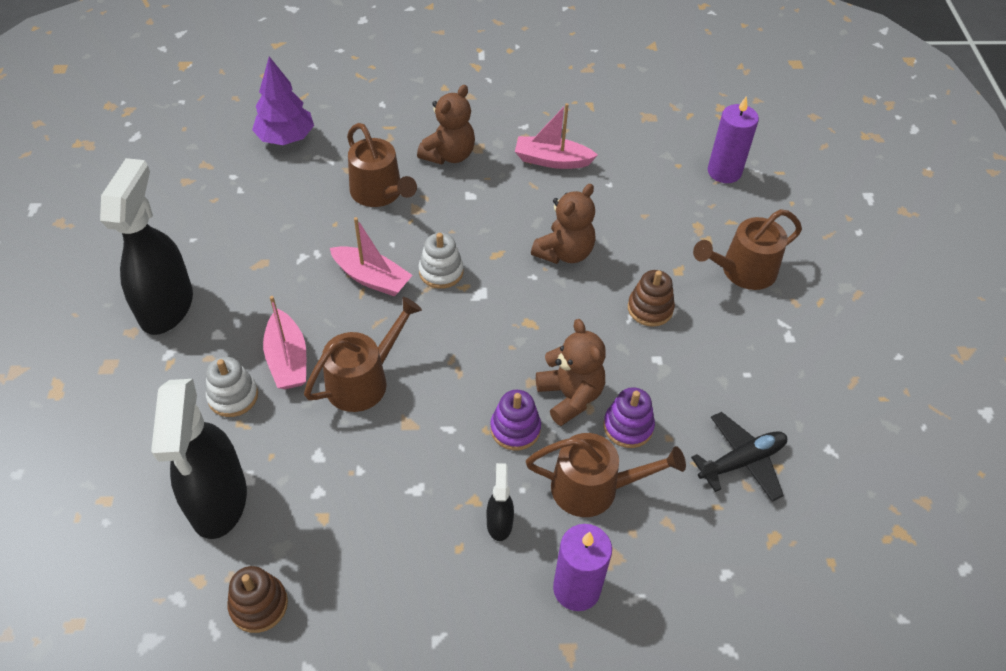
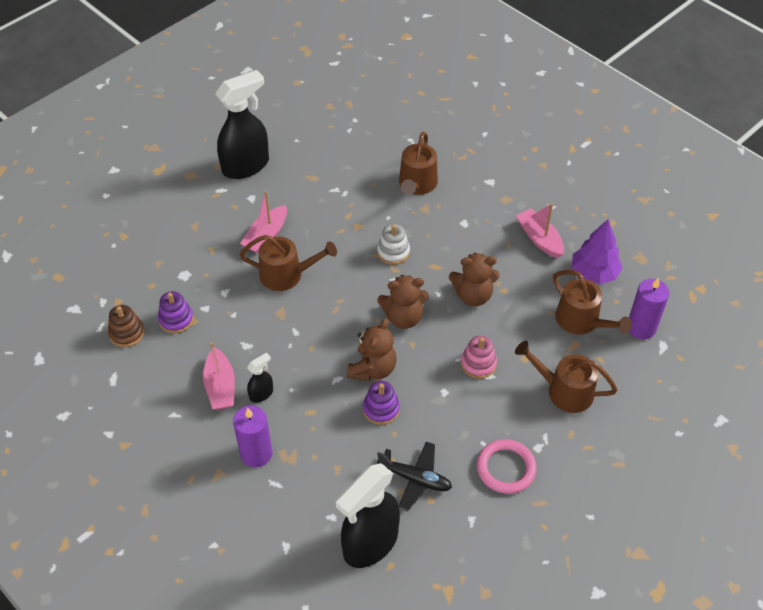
camera: 50 degrees right, 0 degrees up
(218, 501) = (162, 275): black spray bottle -> black spray bottle (370, 543)
(233, 396) = (223, 233): white stacking toy -> none
(286, 138) = (407, 117): purple tree -> purple tree (594, 273)
(372, 278) = (354, 227): pink boat -> pink boat (220, 386)
(449, 155) = (483, 191): brown teddy bear -> brown teddy bear (403, 317)
(515, 429) = (325, 359): purple stacking toy -> purple stacking toy (176, 319)
(593, 488) = (324, 420): brown watering can -> brown watering can (581, 321)
(650, 309) = (478, 364): brown stacking toy -> pink stacking toy
(792, 378) = (506, 468): none -> pink ring

